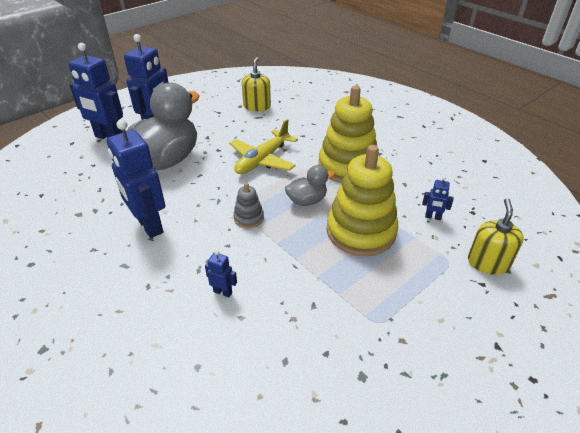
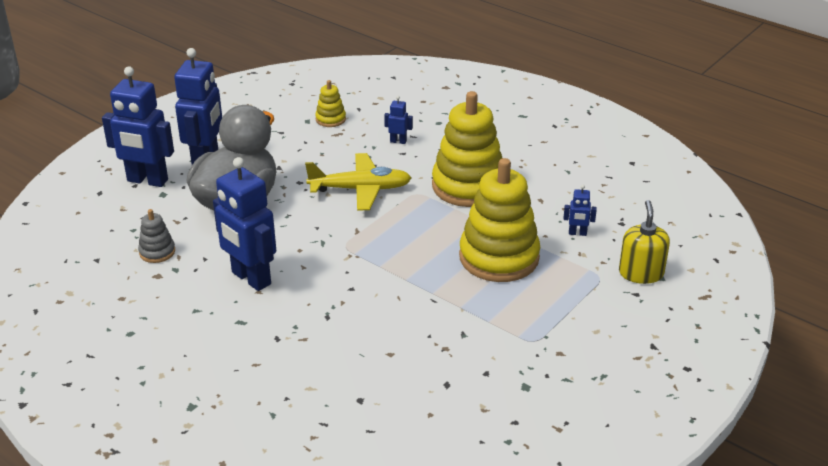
camera: 10 degrees left, 5 degrees down
(223, 292) = (362, 333): blue robot -> blue robot (398, 141)
(249, 218) = (366, 257): grey stacking toy -> grey stacking toy (157, 252)
(257, 106) = (330, 119): yellow soap dispenser -> yellow stacking toy
(262, 160) = (361, 189): yellow plane -> yellow plane turned 120 degrees counterclockwise
(307, 201) = (429, 231): grey duck -> none

